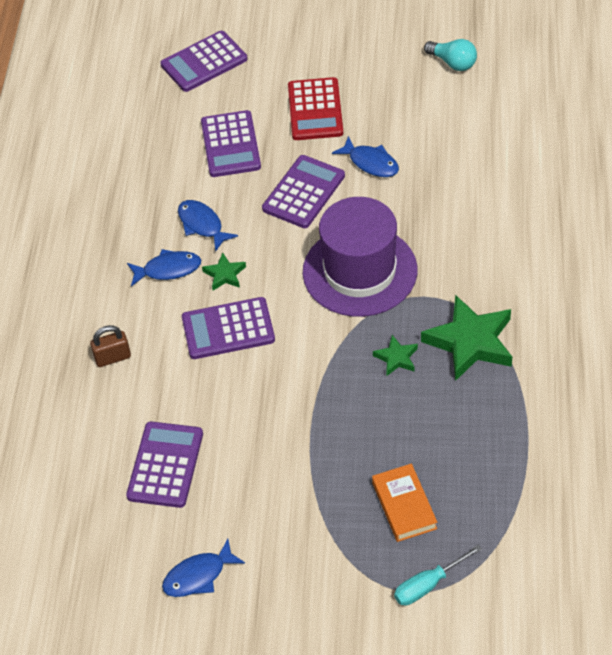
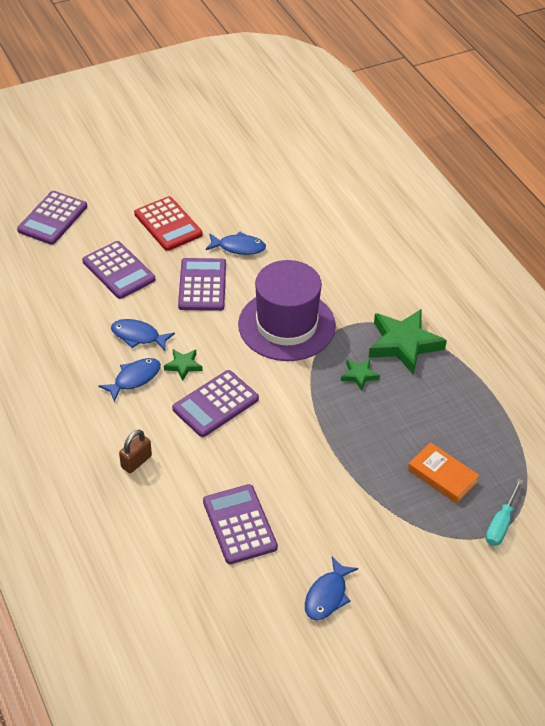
camera: 35 degrees left, 5 degrees down
(453, 63) = (249, 160): turquoise light bulb -> none

